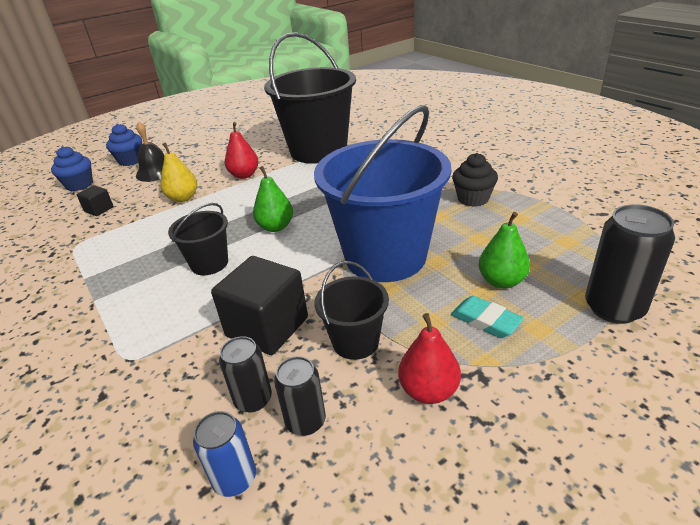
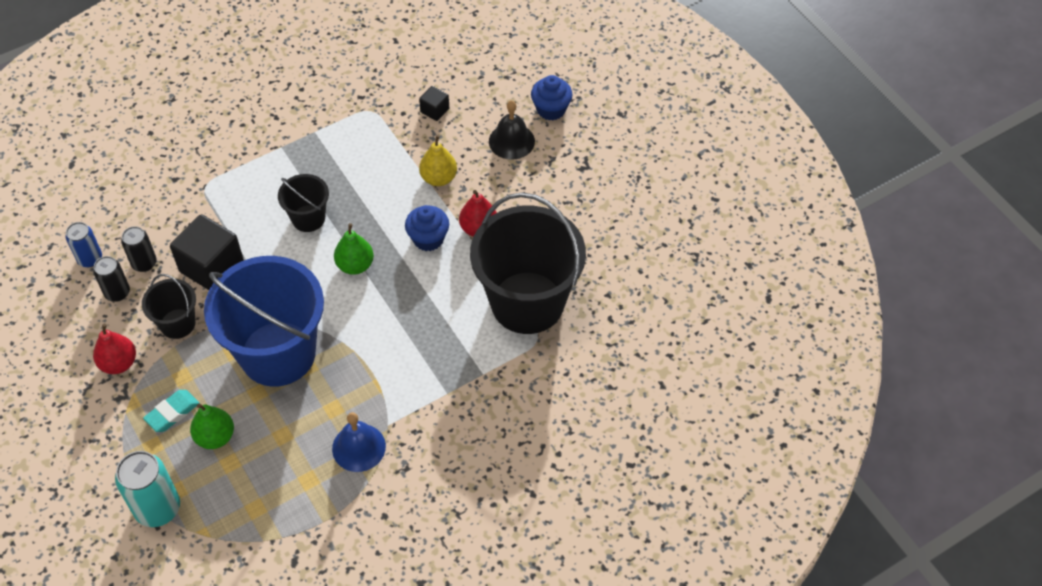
camera: 90 degrees right, 20 degrees up
(79, 185) = (498, 77): blue cupcake -> blue cupcake (428, 239)
(473, 199) = (359, 447): black cupcake -> blue bell
(614, 308) = (157, 508): black can -> turquoise can

